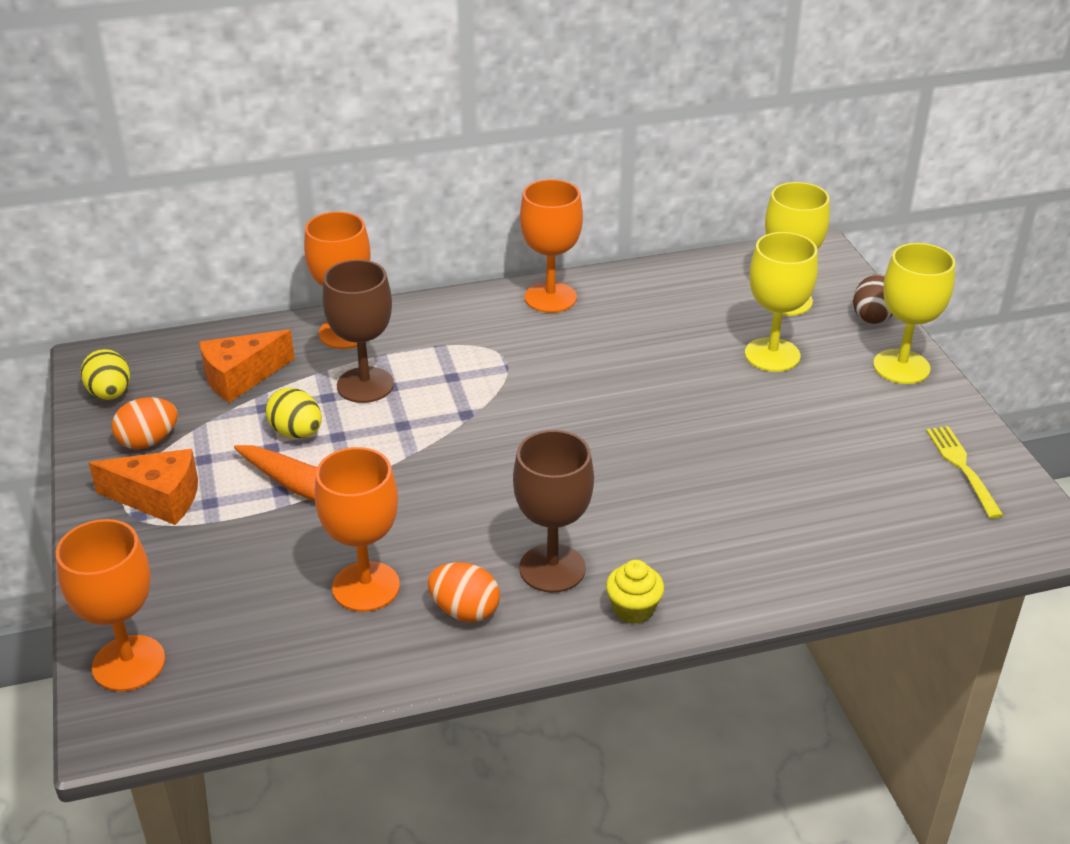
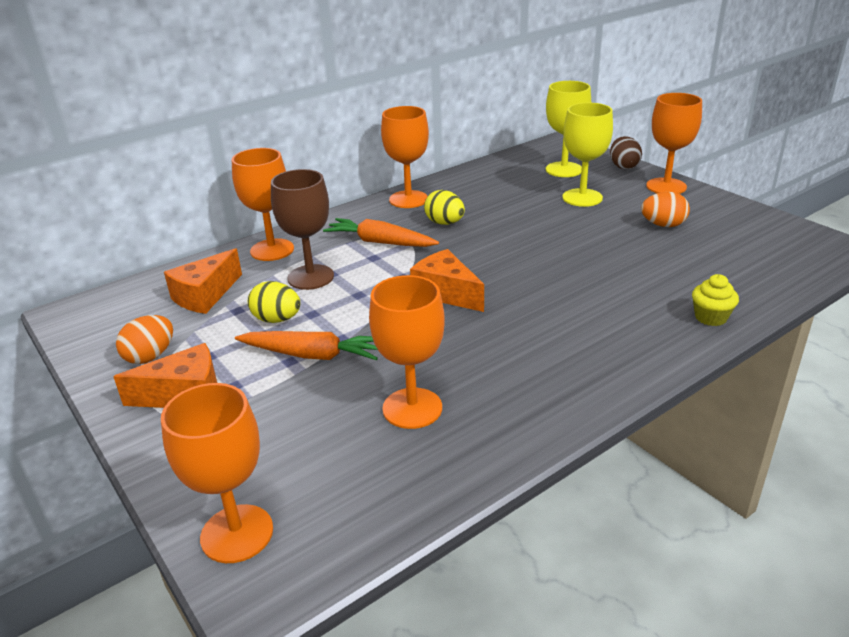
camera: 20 degrees left, 5 degrees down
(110, 394) = (95, 332): yellow egg -> yellow egg (444, 223)
(465, 611) = (505, 402): orange egg -> orange egg (663, 225)
(474, 356) = (380, 242): none -> orange carrot
(499, 452) = (446, 293): none -> orange cheese
(552, 568) = (547, 354): brown goblet -> none
(633, 609) = (629, 364): yellow cupcake -> yellow cupcake (710, 317)
(901, 367) = (666, 186): yellow goblet -> orange goblet
(962, 468) = (756, 227): yellow fork -> none

